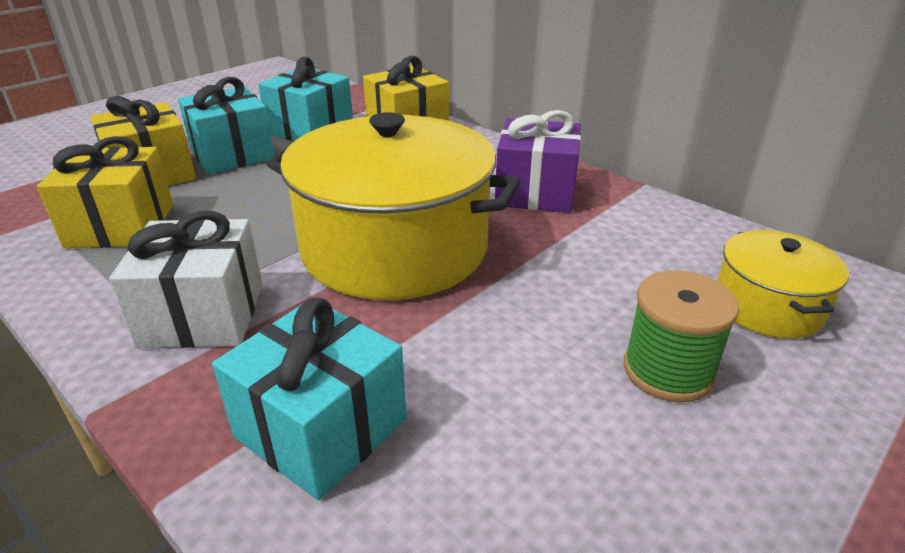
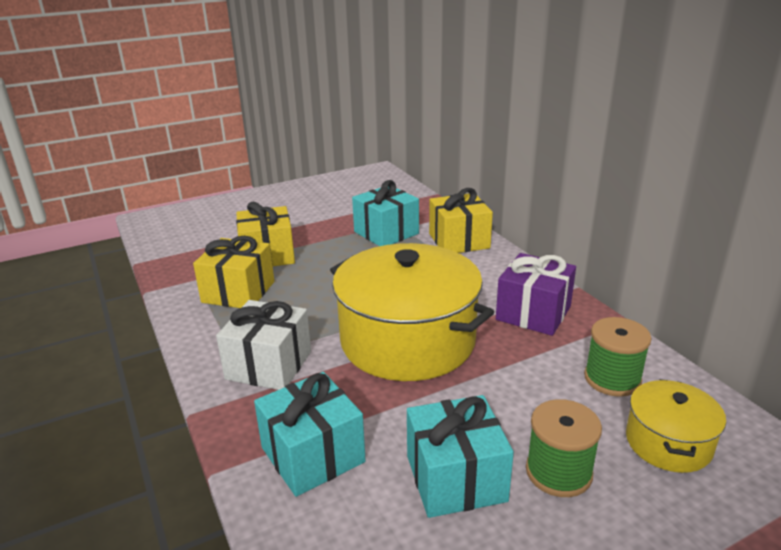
camera: 20 degrees right, 5 degrees down
(232, 154) = (324, 246): turquoise gift -> turquoise gift (456, 478)
(664, 248) = (612, 379): none -> green spool

